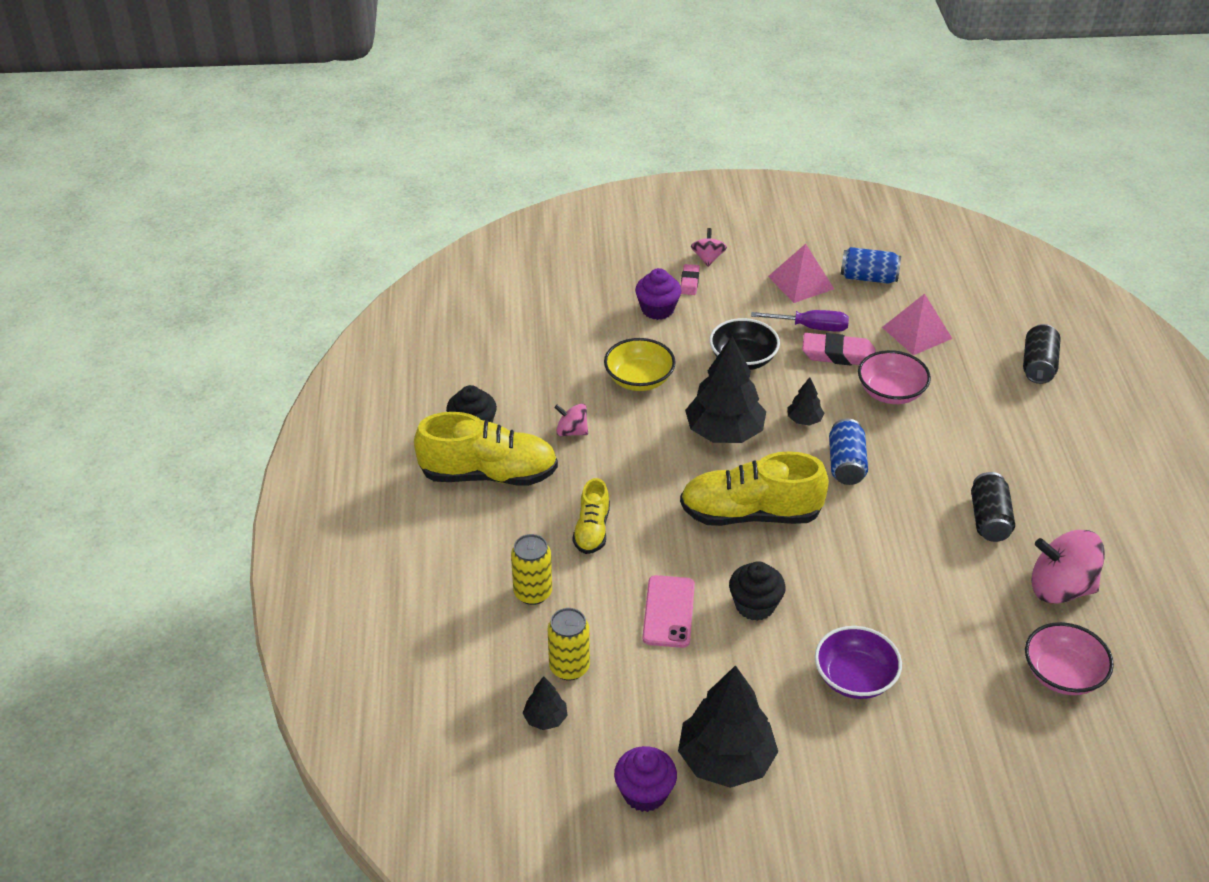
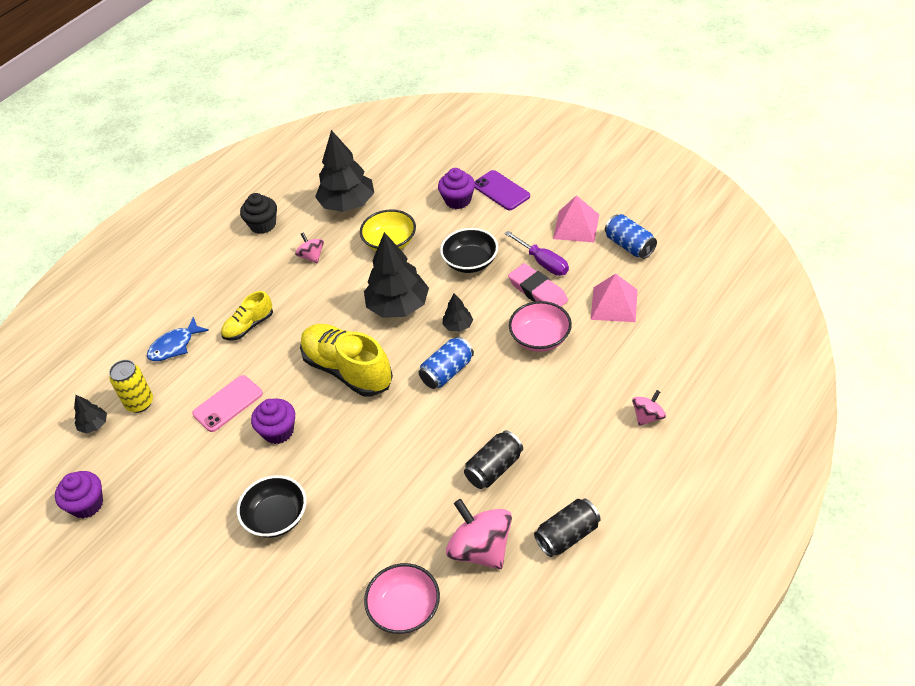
camera: 45 degrees right, 5 degrees up
(488, 474) = (237, 259): yellow shoe -> none
(533, 593) = (175, 346): yellow can -> blue fish
(689, 282) = (501, 191): pink eraser -> purple phone
(708, 258) = (533, 179): pink spinning top -> pink spinning top (648, 416)
(726, 760) = (148, 516): black tree -> black tree (347, 204)
(755, 605) = (278, 431): black cupcake -> purple cupcake
(854, 678) = (276, 517): purple bowl -> black bowl
(1038, 365) = (676, 377): black can -> black can (567, 535)

